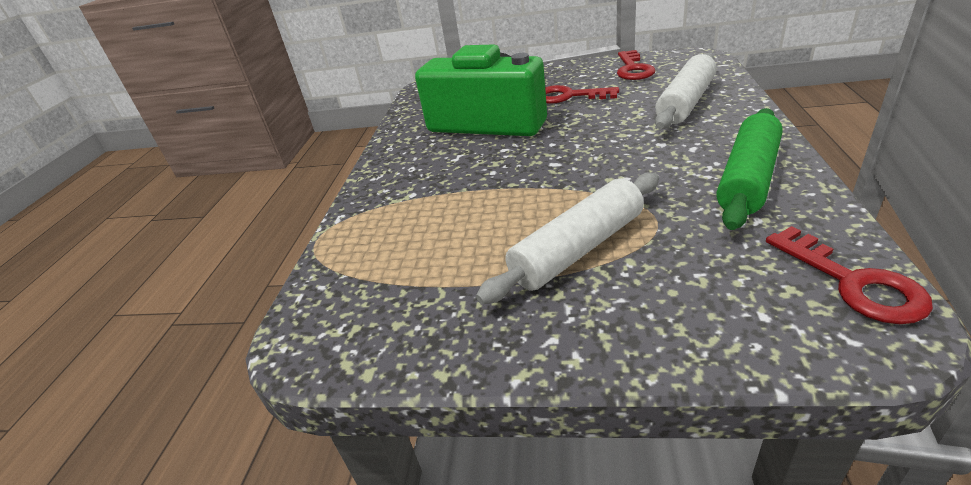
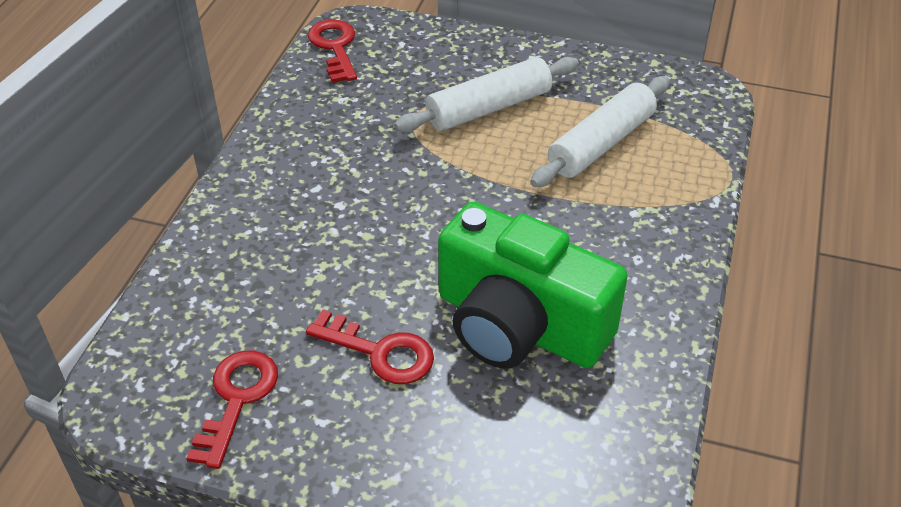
camera: 175 degrees left, 10 degrees up
(686, 102) = (251, 270): white rolling pin -> white rolling pin (601, 143)
(748, 178) = (308, 136): green rolling pin -> none

